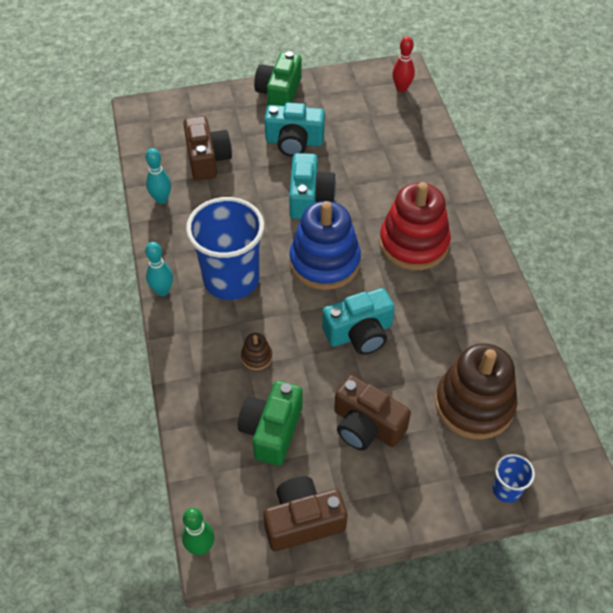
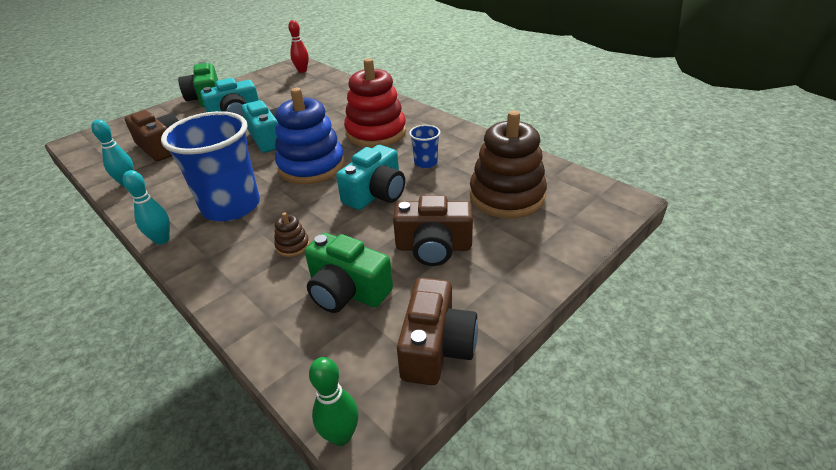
camera: 30 degrees left, 15 degrees down
(272, 430) = (347, 291): green camera -> green camera turned 45 degrees counterclockwise
(303, 521) = (436, 347): brown camera -> brown camera turned 150 degrees clockwise
(506, 489) = (585, 234): blue cup -> blue cup (425, 163)

